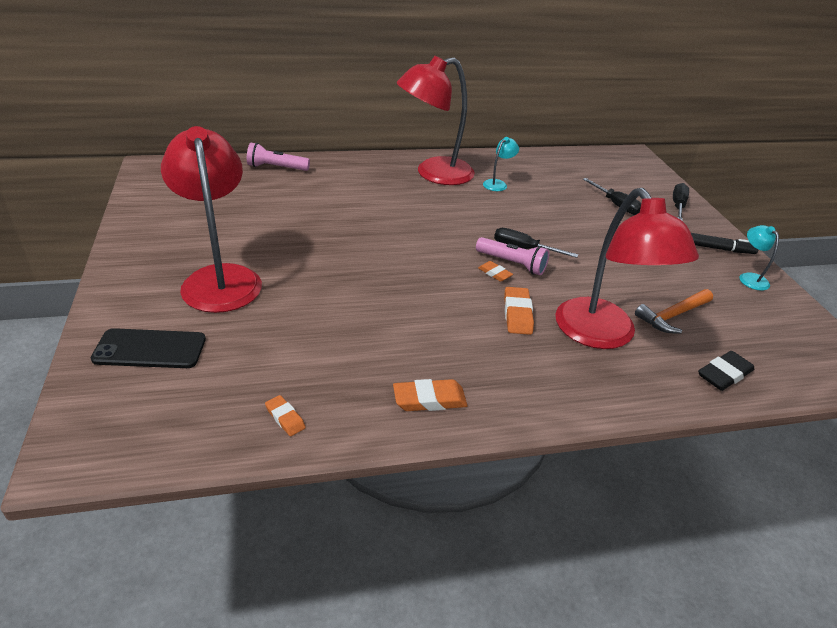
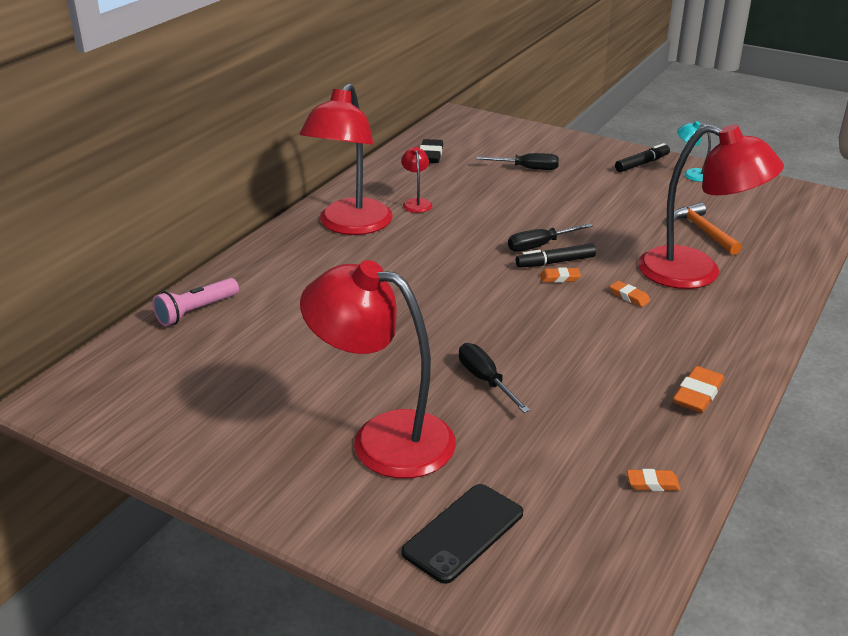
camera: 45 degrees left, 5 degrees down
(498, 184) = (416, 203): turquoise lamp -> red lamp
(512, 264) = (555, 262): pink flashlight -> black marker
(517, 314) = (629, 296): orange eraser -> orange eraser, size x0.62
(672, 316) = (703, 231): orange hammer -> orange hammer turned 150 degrees clockwise
(678, 206) = (563, 144): black screwdriver -> black screwdriver (485, 380)
(724, 374) = (787, 250): black eraser -> black eraser (430, 155)

